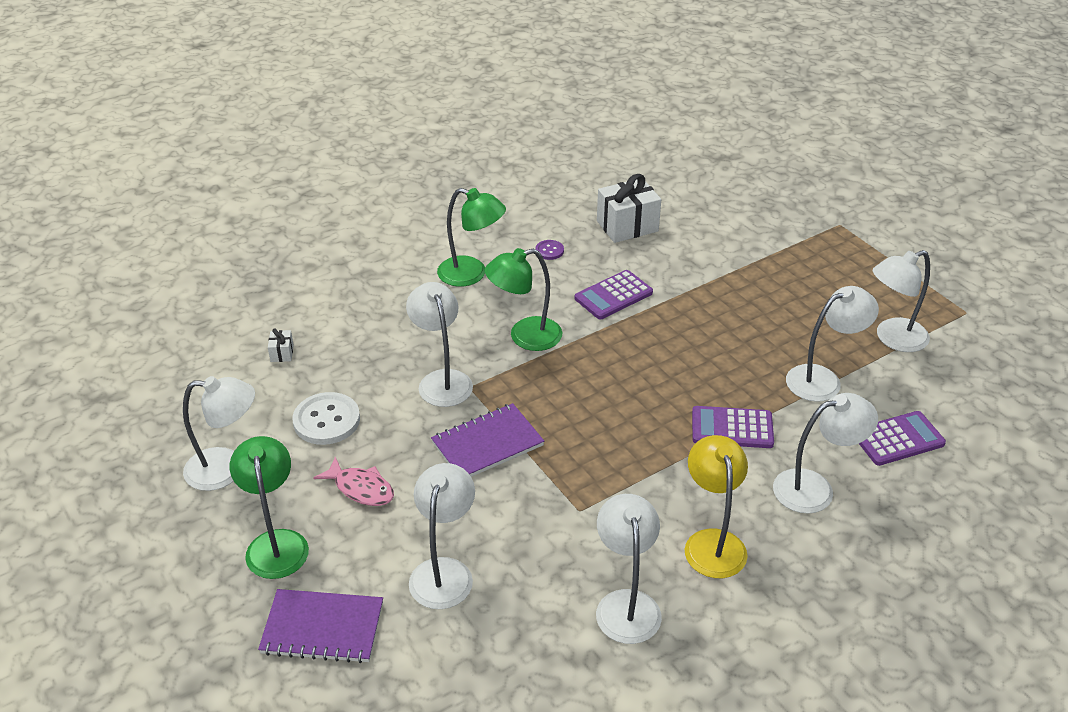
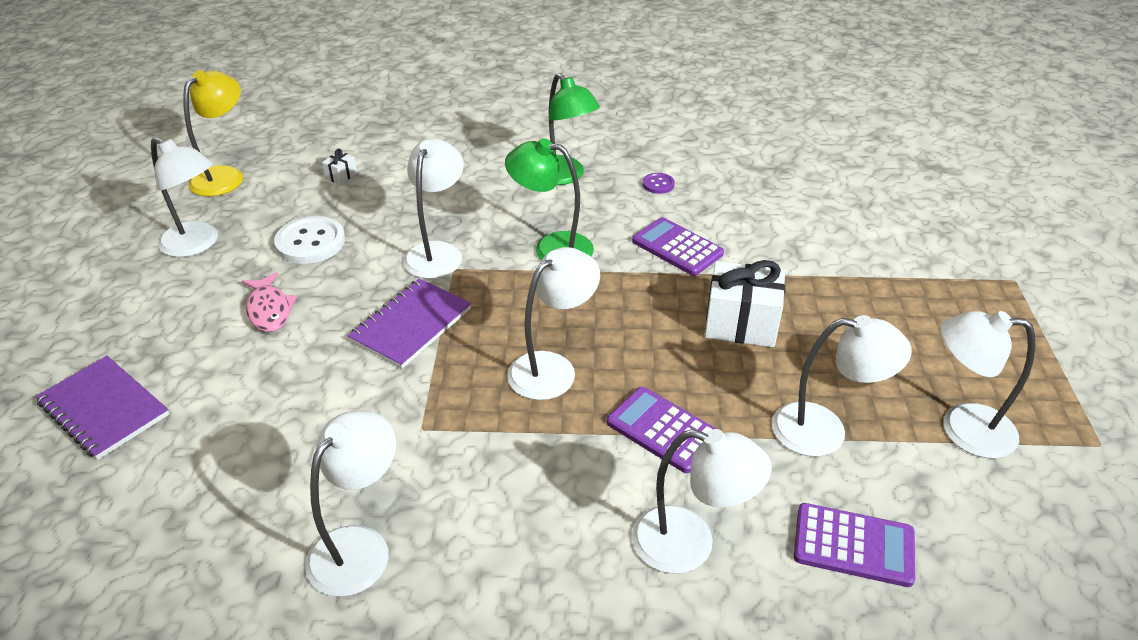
camera: 35 degrees right, 0 degrees up
(276, 543) = (159, 320): green lamp -> none
(444, 571) = (246, 417): white lamp -> white lamp (552, 368)
(487, 444) = (411, 325): purple notebook -> purple notebook turned 60 degrees counterclockwise
(613, 295) = (677, 247): purple calculator -> purple calculator turned 45 degrees clockwise
(627, 226) = (760, 192): white gift -> white gift (741, 324)
(712, 542) = (513, 536): yellow lamp -> yellow lamp (225, 176)

